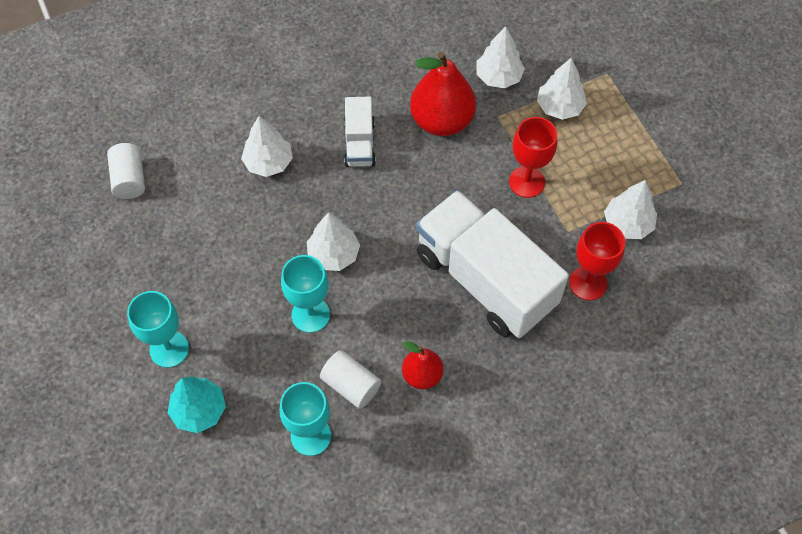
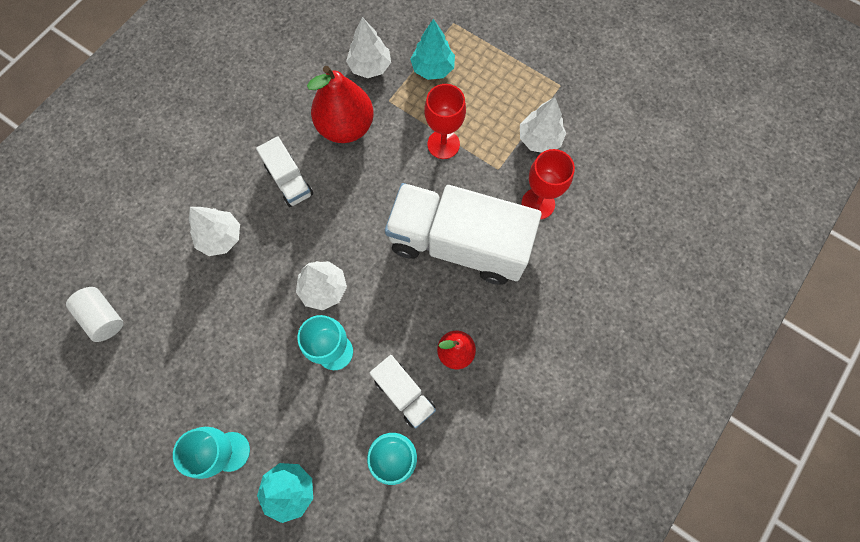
camera: 30 degrees left, 10 degrees up
(351, 385) = (404, 394): white cylinder -> white truck
(559, 107) = (433, 68): white tree -> turquoise tree

